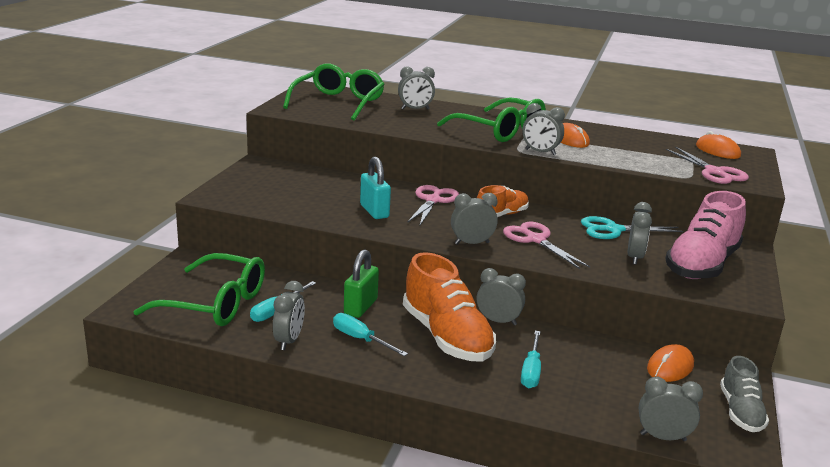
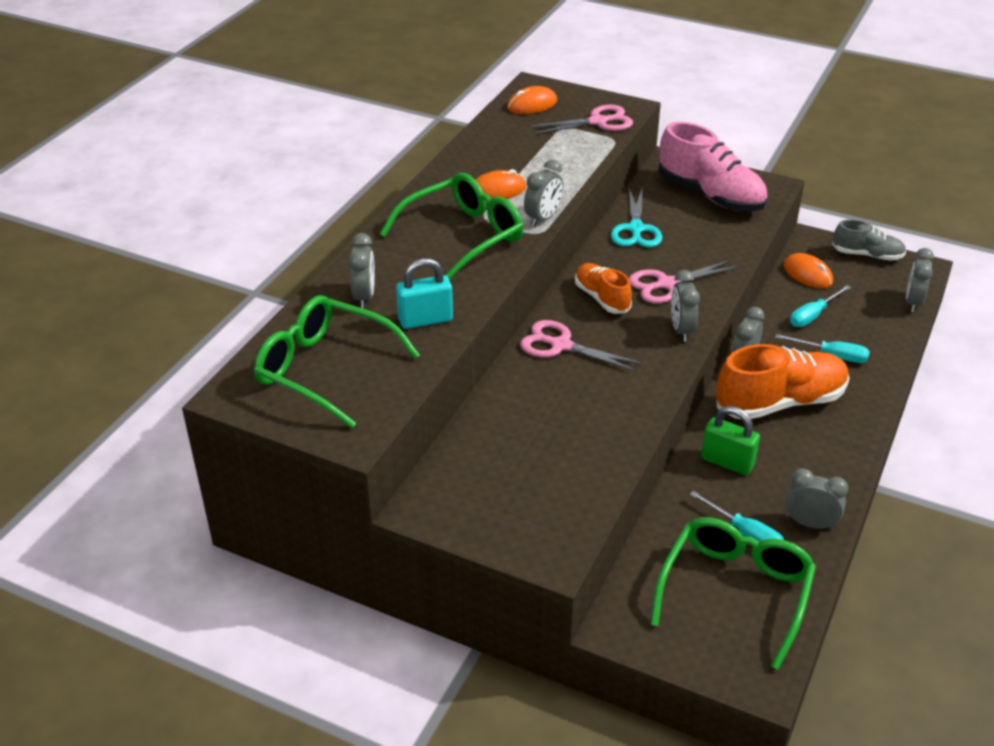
camera: 80 degrees left, 15 degrees up
(360, 339) = (796, 466): turquoise screwdriver -> turquoise screwdriver (813, 315)
(374, 211) = (597, 398): turquoise padlock -> turquoise padlock (425, 320)
(634, 257) = (700, 230): grey clock -> none

